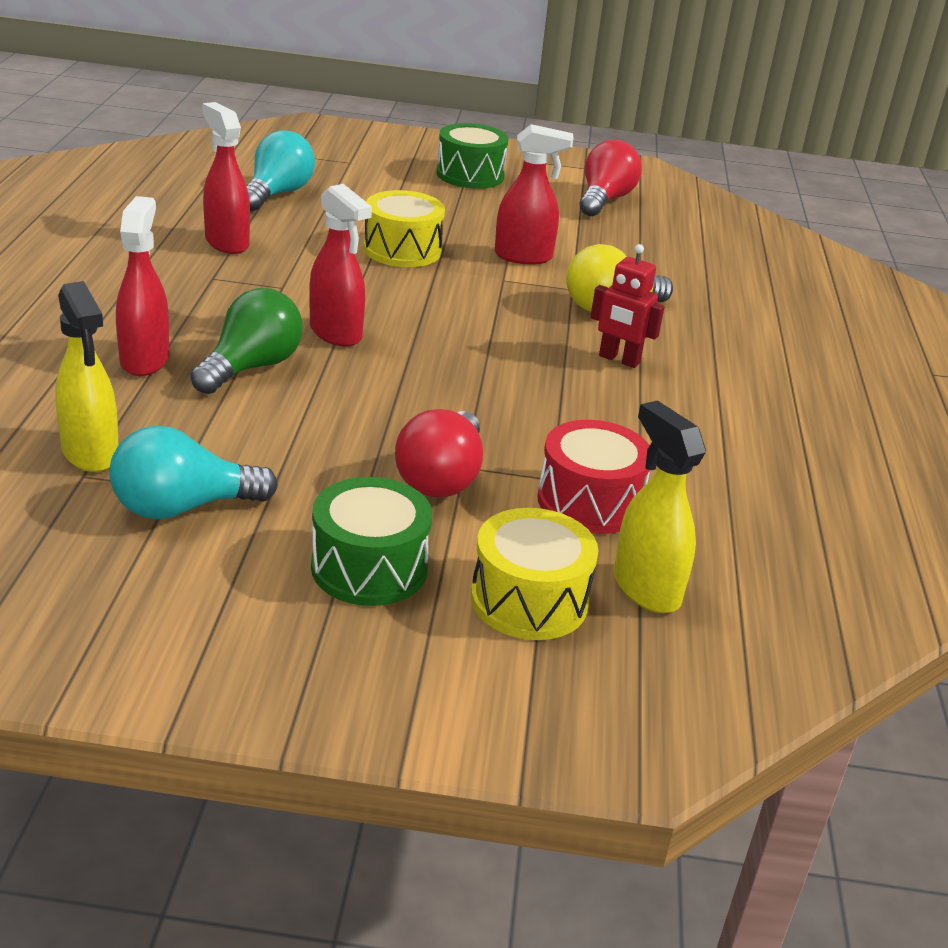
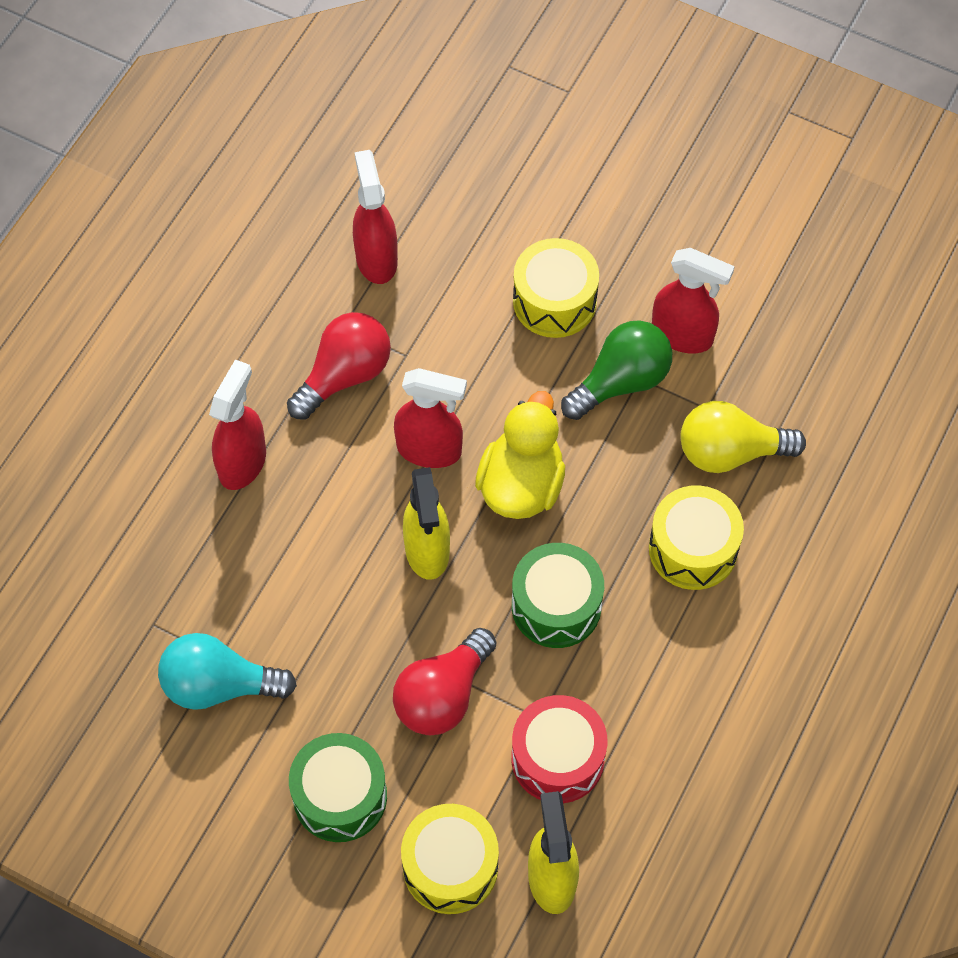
camera: 25 degrees right, 30 degrees up
(90, 453) = (165, 596): yellow spray bottle -> yellow spray bottle (427, 551)
(251, 367) = (333, 493): green light bulb -> green light bulb (621, 382)
(277, 194) = (461, 159): turquoise light bulb -> none
(336, 333) = (430, 450): red spray bottle -> red spray bottle turned 60 degrees counterclockwise
(436, 343) = (521, 485): none -> yellow duck
(470, 175) = (699, 141): green drum -> green drum (556, 606)
(604, 200) = (838, 221): red light bulb -> red light bulb (344, 375)
(619, 359) = (693, 549): red robot -> yellow drum

